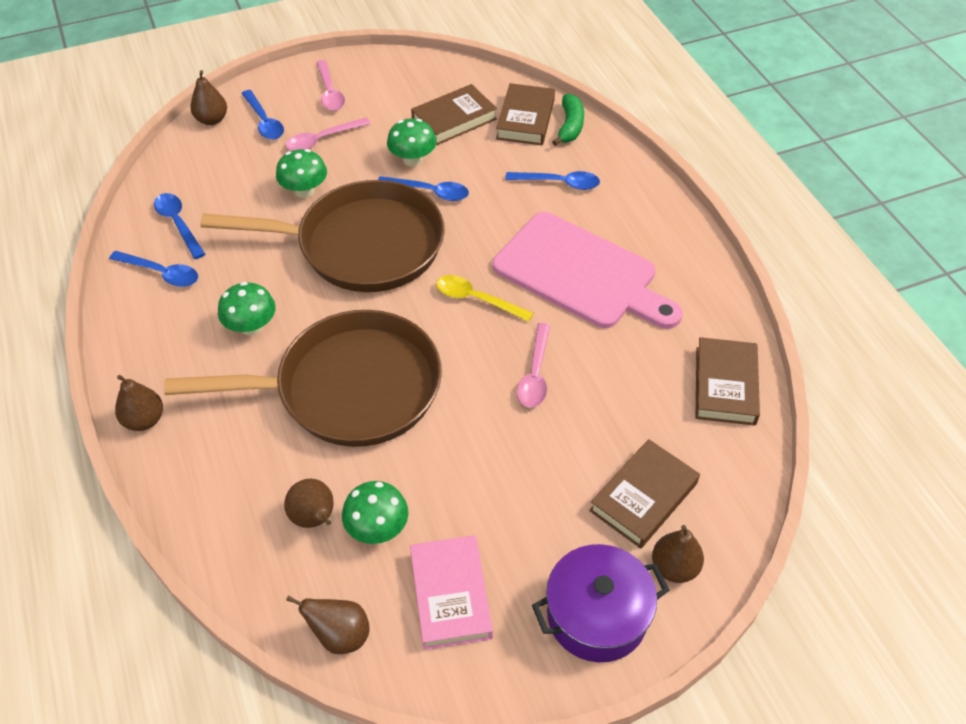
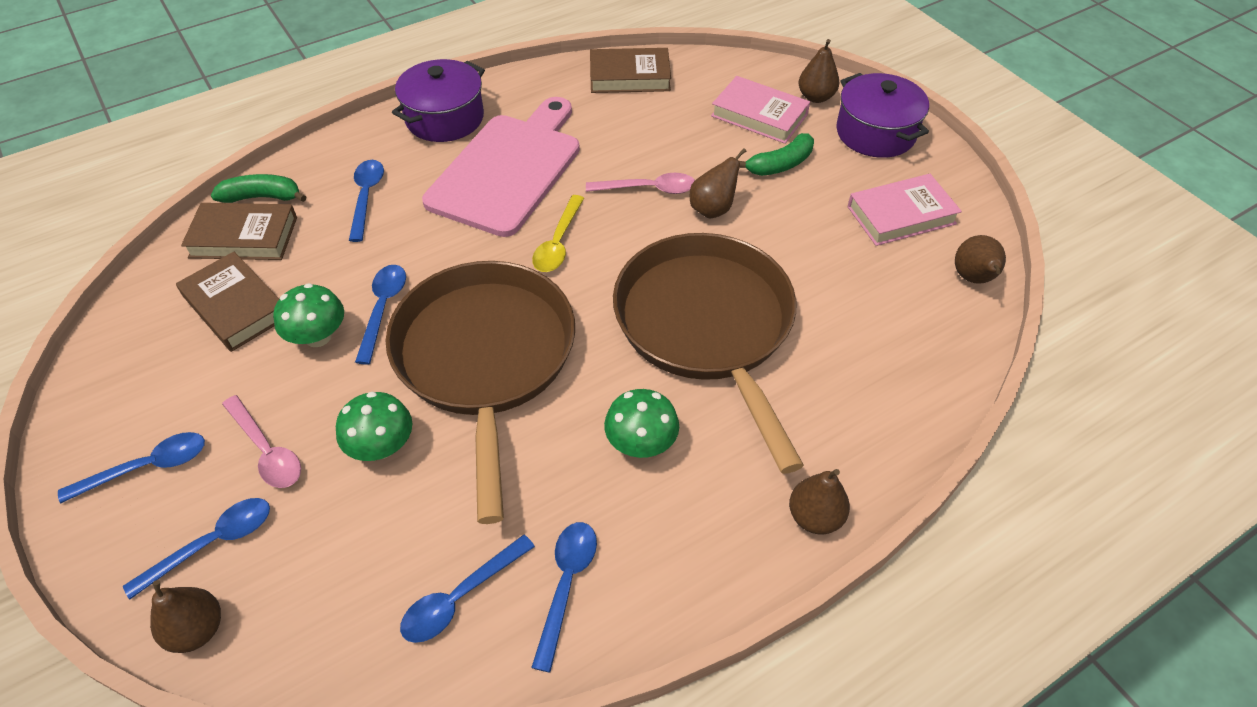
camera: 100 degrees left, 0 degrees up
(314, 518) = (871, 321): brown pear -> brown pear (713, 209)
(329, 92) = (147, 467): pink spoon -> blue spoon
(377, 528) = (861, 273): green mushroom -> none
(554, 497) = (780, 164): none -> green banana
(643, 497) = (759, 115): brown book -> pink book
(662, 234) = (445, 118): none -> purple pot

